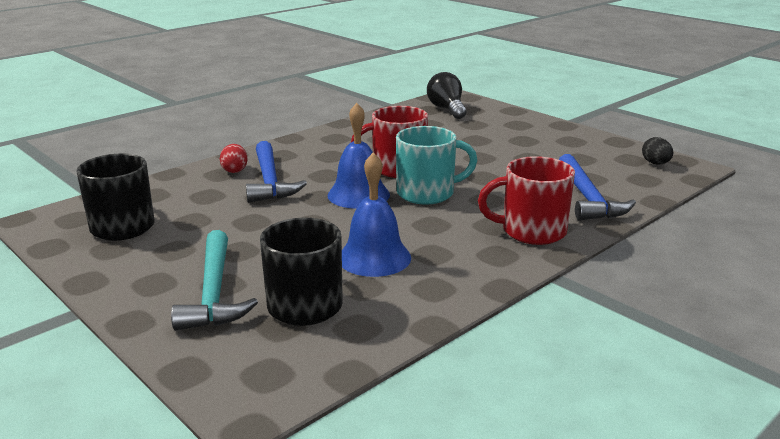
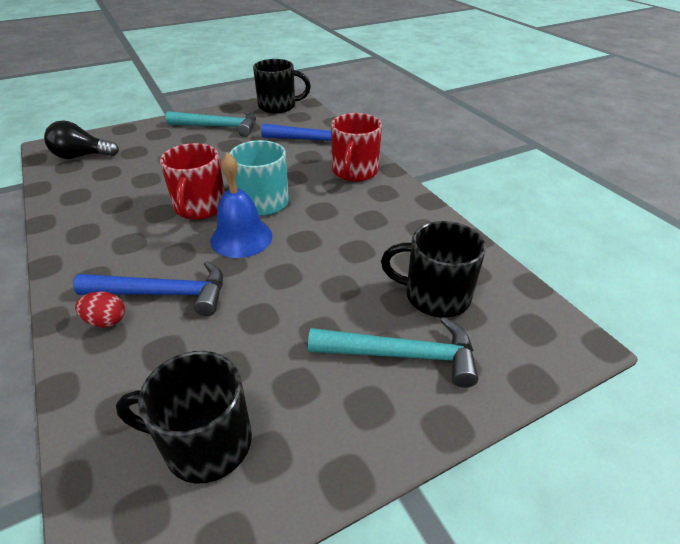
camera: 75 degrees left, 15 degrees up
(374, 257) = (367, 247): blue bell -> none
(562, 145) = (219, 127): none -> turquoise hammer
(655, 163) = (278, 106): black egg -> black mug

